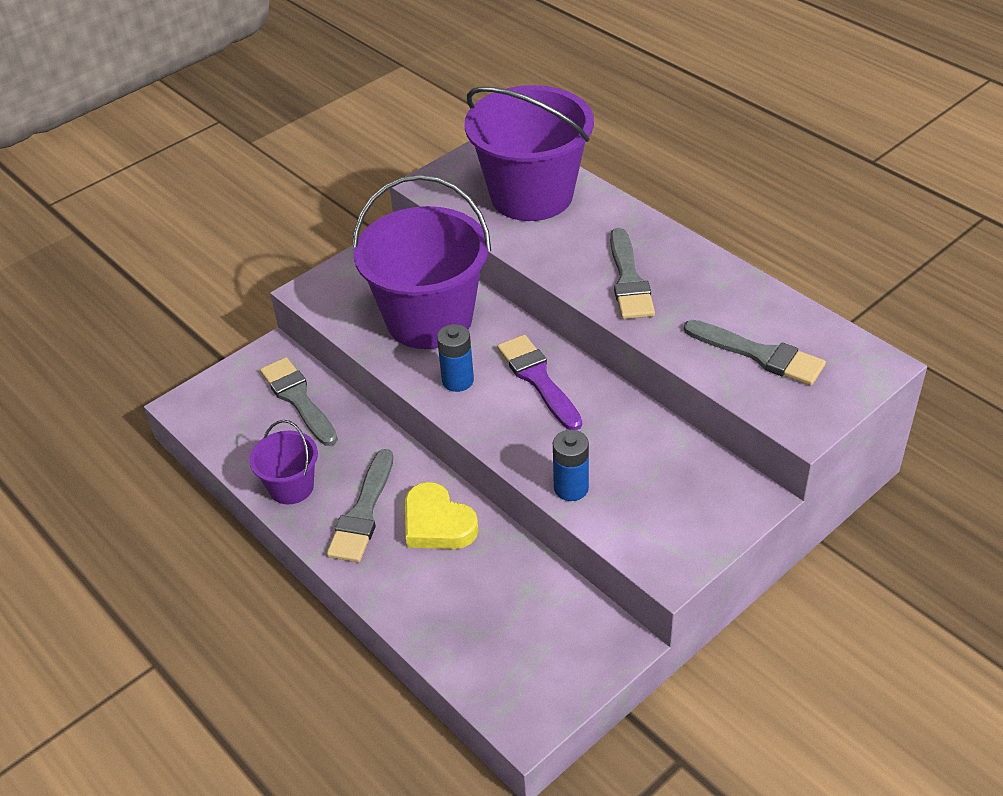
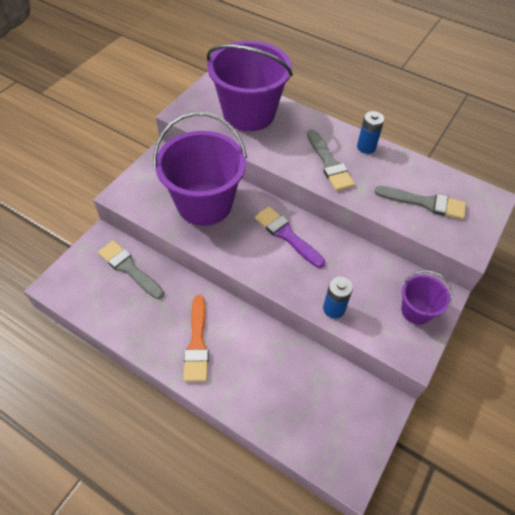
camera: 20 degrees left, 10 degrees up
(291, 487) = (144, 333): purple bucket -> purple bucket (416, 310)
(363, 512) = (197, 343): grey brush -> orange brush
(437, 523) = (247, 342): yellow heart -> none
(458, 381) = (237, 244): blue battery -> blue battery (366, 147)

